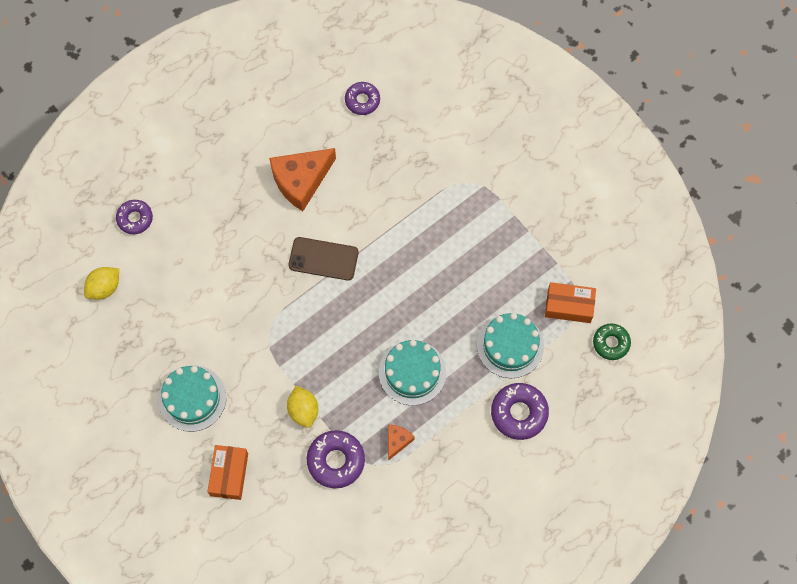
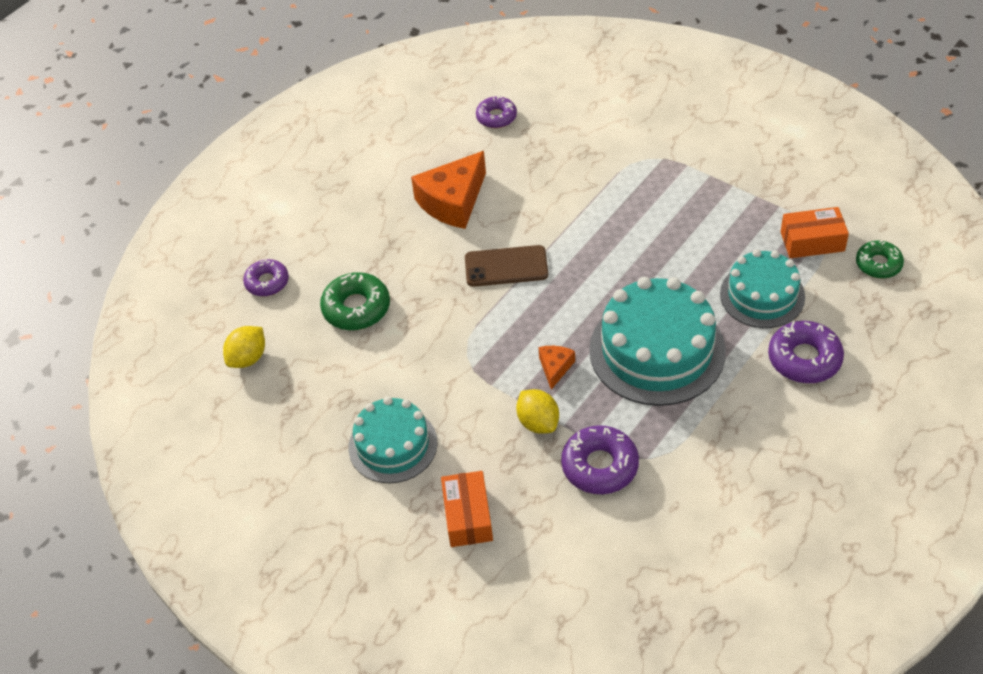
camera: 10 degrees left, 20 degrees down
(197, 264) = (356, 308): none -> green donut
(397, 441) = (668, 425): orange cheese -> orange cheese (555, 368)
(412, 372) = (657, 350): turquoise cake -> turquoise cake, size x1.57

